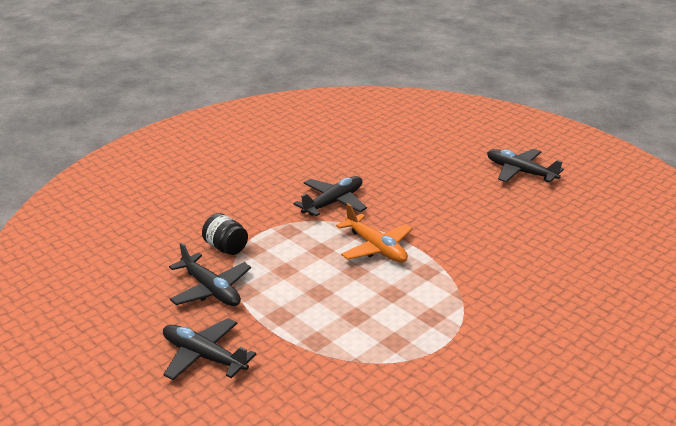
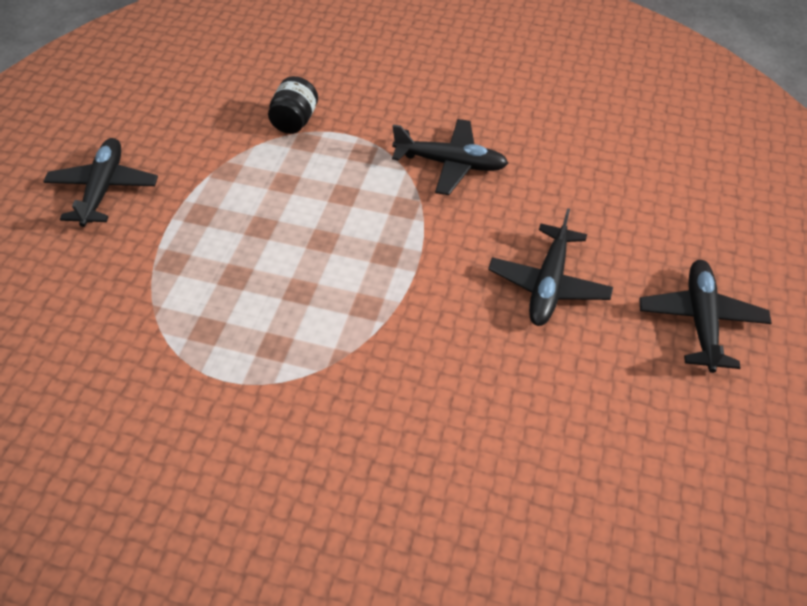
camera: 60 degrees right, 20 degrees up
(211, 290) = (214, 144): black plane -> black plane (548, 284)
(376, 248) = (383, 239): orange plane -> none

